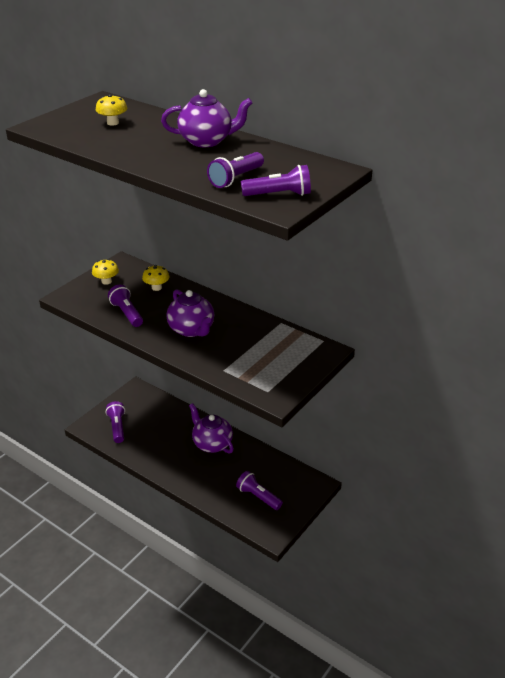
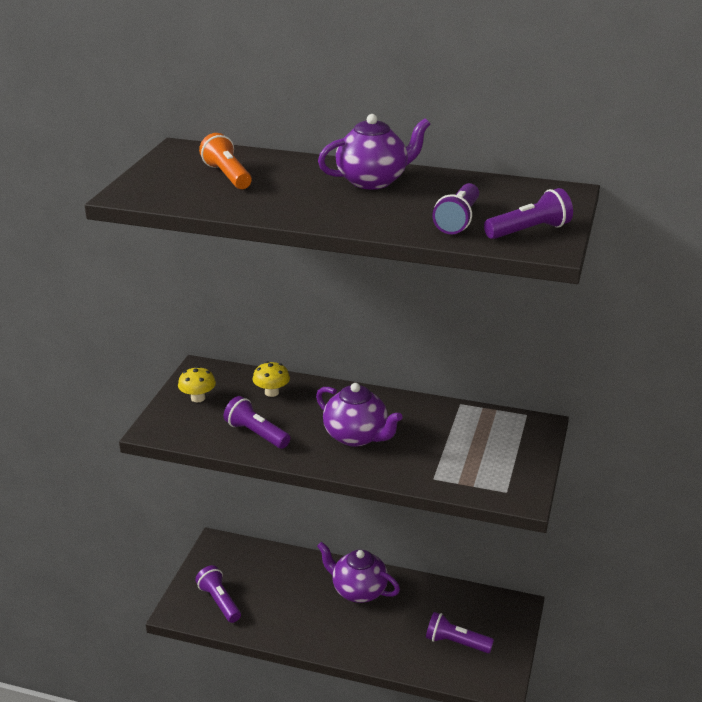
camera: 20 degrees left, 5 degrees down
(113, 123) = (227, 176): yellow mushroom -> orange flashlight

